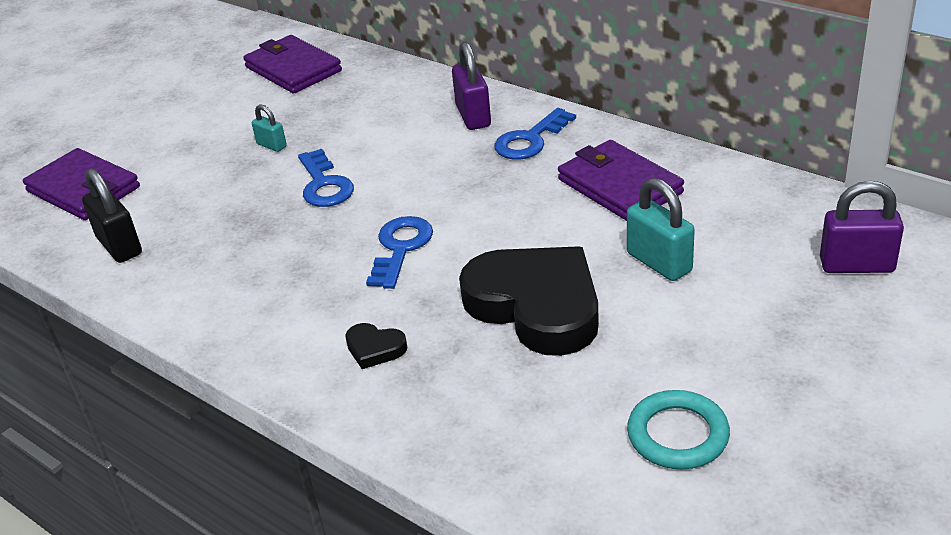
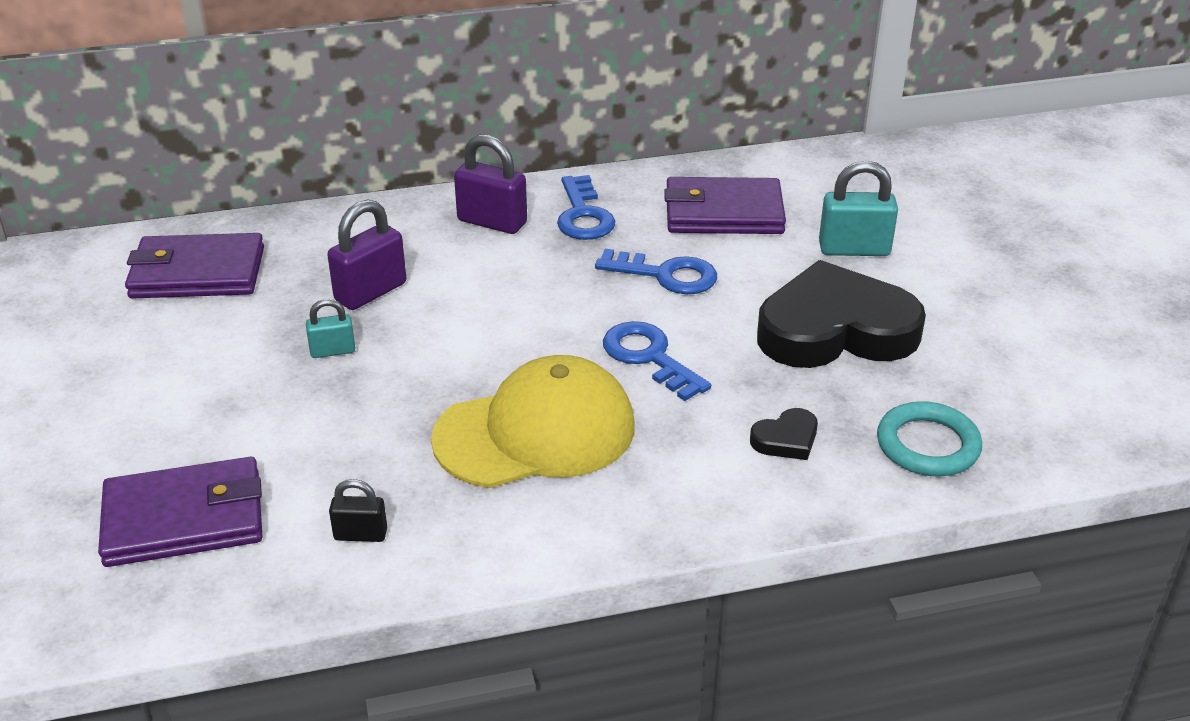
camera: 55 degrees left, 0 degrees up
(119, 246) = (360, 534): black padlock -> black padlock, size x0.57
(271, 250) = (536, 432): none -> yellow cap
(324, 185) = (468, 352): blue key -> blue key (666, 275)
(677, 435) = (1071, 347): turquoise ring -> turquoise ring (927, 445)
(856, 265) = (966, 180): purple padlock -> purple padlock (370, 292)

